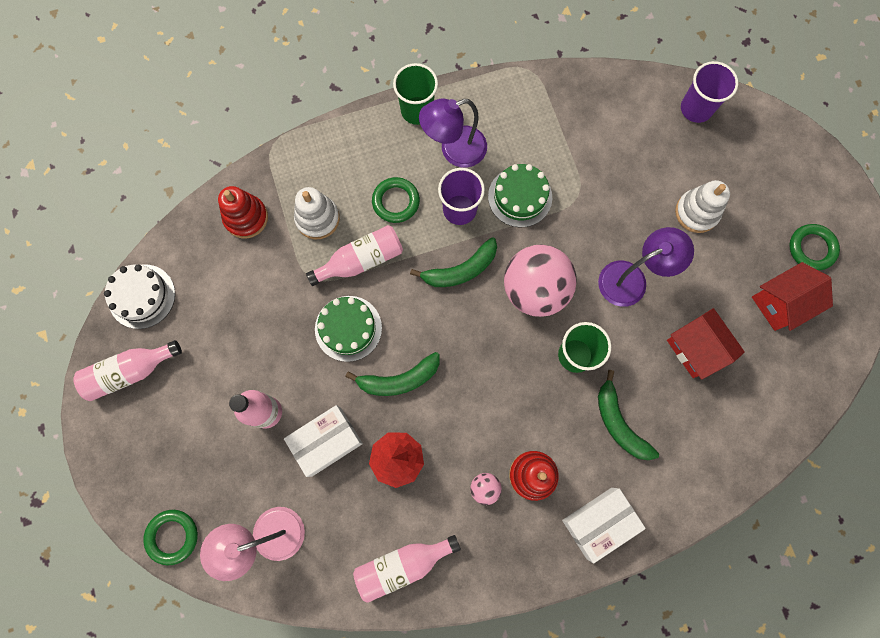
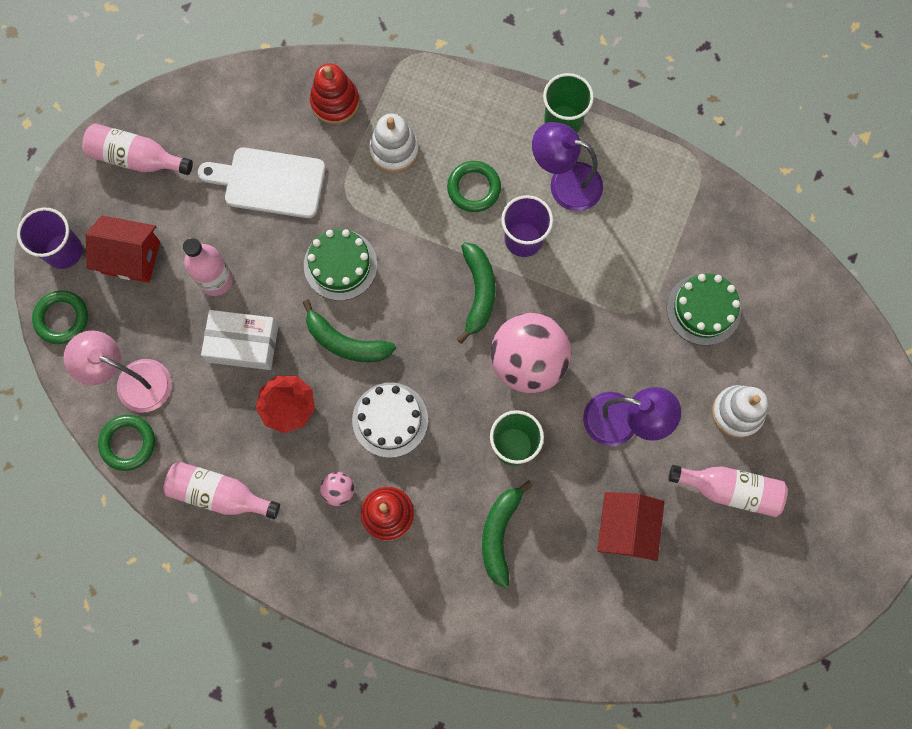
camera: 40 degrees right, 0 degrees up
(142, 296) = (196, 102): white cake -> white cake (390, 420)
(246, 311) = (270, 182): none -> white cutting board
(361, 260) = (400, 216): pink bottle -> pink bottle (730, 490)
(461, 270) = (478, 292): green banana -> green banana turned 105 degrees counterclockwise
(520, 197) = (587, 270): green cake -> green cake (703, 309)
(599, 522) = (408, 599): white box -> none
(696, 108) = (824, 319): purple cup -> purple cup (64, 251)
(780, 303) = (741, 554): red house -> red house (131, 257)
(811, 248) = (816, 531): green ring -> green ring (128, 443)

